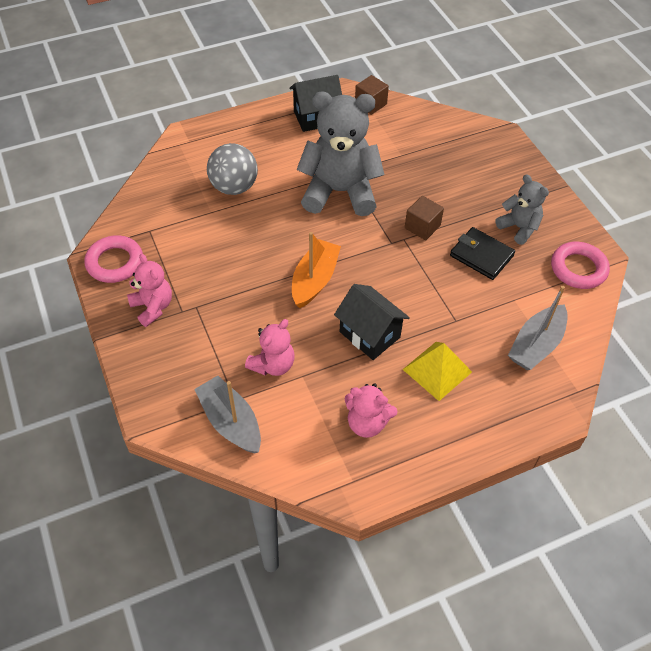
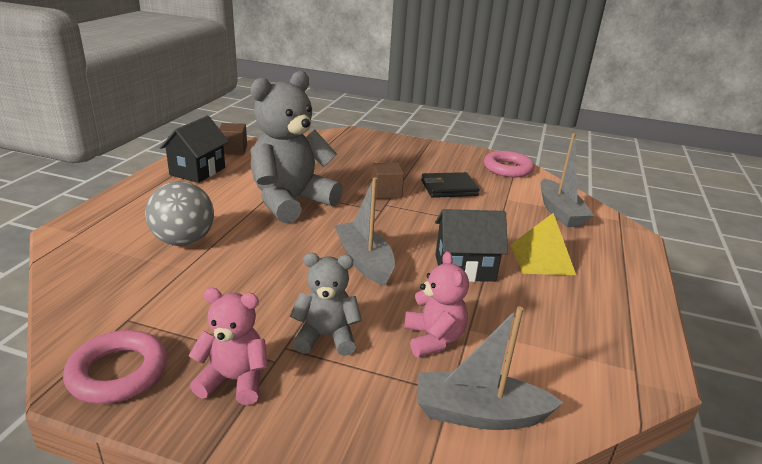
camera: 50 degrees left, 25 degrees down
(314, 280) = (364, 261): orange boat -> grey boat
(367, 423) = (568, 323): pink teddy bear -> none
(519, 228) = (443, 166): grey teddy bear -> grey teddy bear (326, 337)

